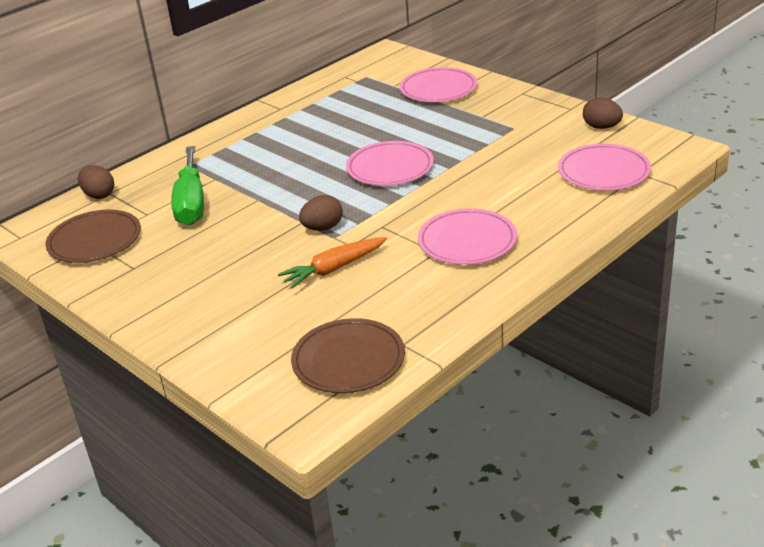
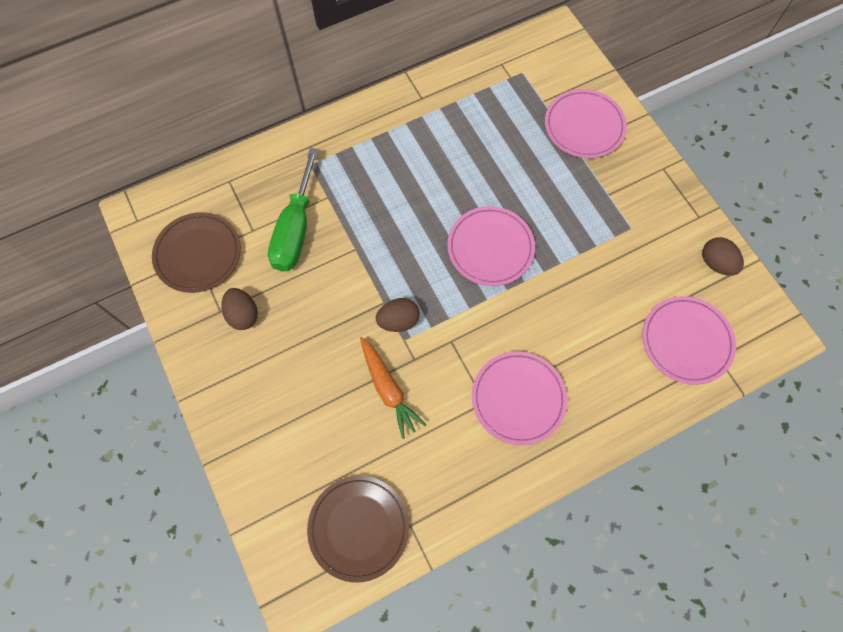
camera: 15 degrees right, 35 degrees up
(99, 195) = (219, 181): brown egg -> brown egg (243, 314)
(334, 269) = (388, 389): orange carrot -> orange carrot turned 105 degrees counterclockwise

